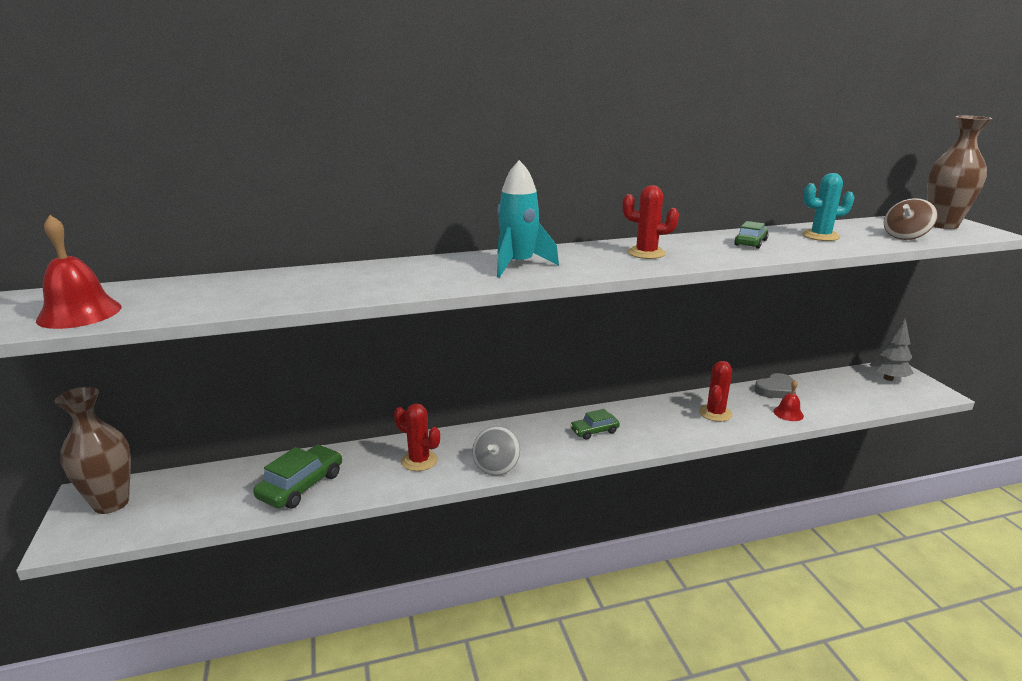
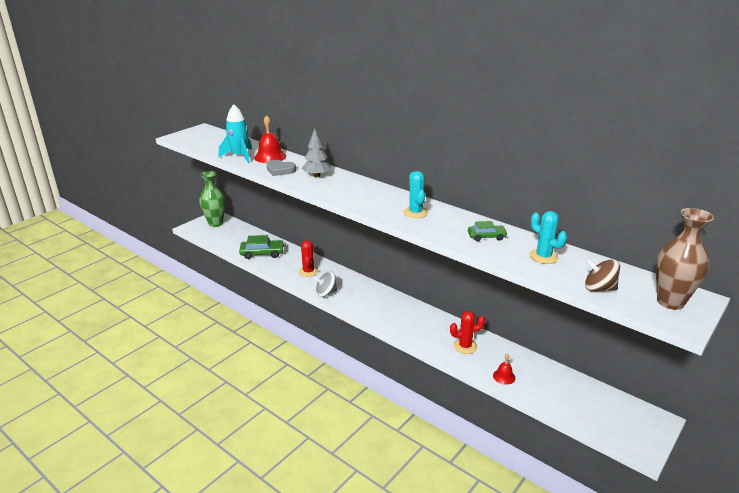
camera: 55 degrees right, 5 degrees up
(79, 313) = (200, 141): red bell -> red bell (270, 157)
(111, 503) = (215, 223): brown vase -> green vase
(518, 265) = (349, 189): turquoise rocket -> turquoise rocket (239, 156)
(594, 431) = (391, 310): green car -> none
(646, 253) = (415, 212): red cactus -> turquoise cactus
(776, 390) = (532, 364): grey heart -> grey heart (280, 170)
(888, 378) = (632, 418): grey tree -> grey tree (316, 176)

